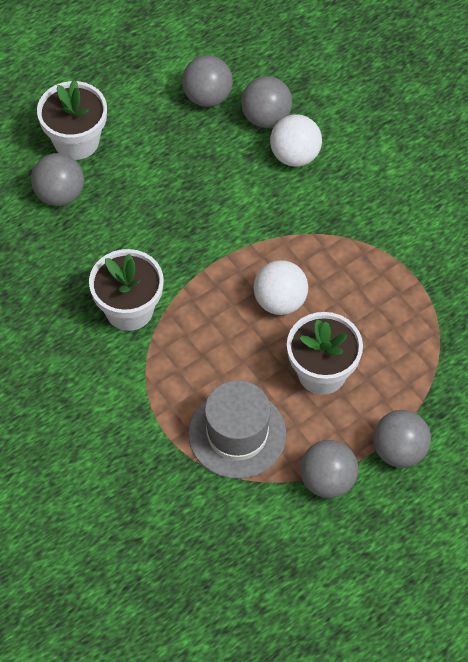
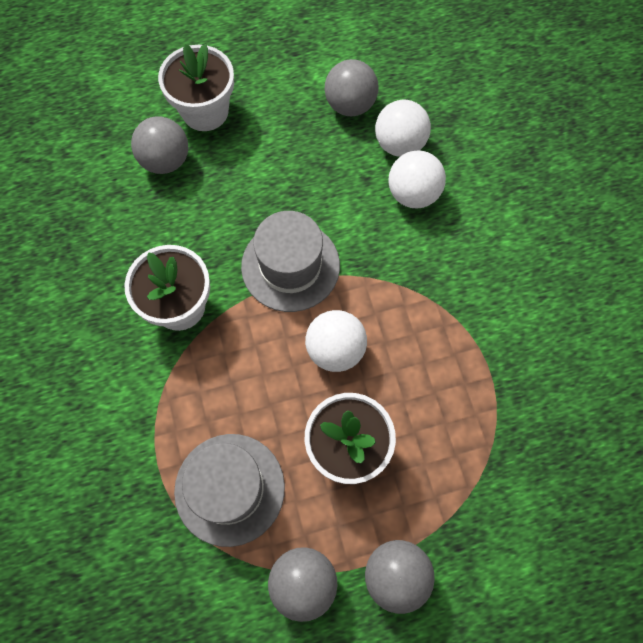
camera: 20 degrees right, 10 degrees up
(212, 247) = (290, 266): none -> grey hat
(266, 117) = (399, 144): grey ball -> white ball

